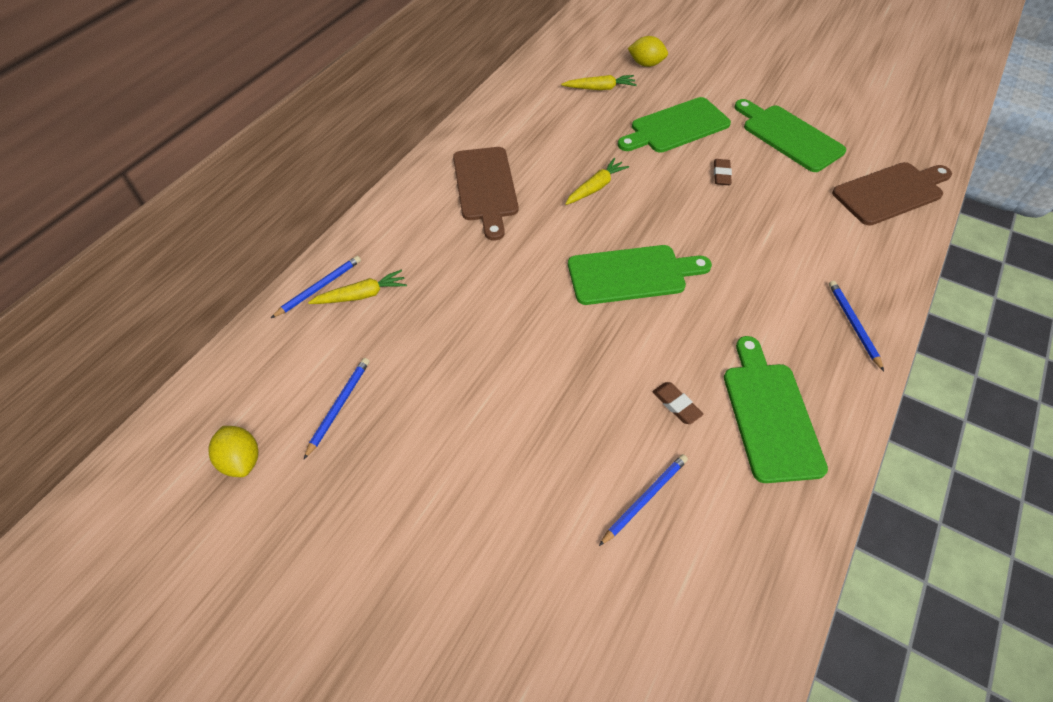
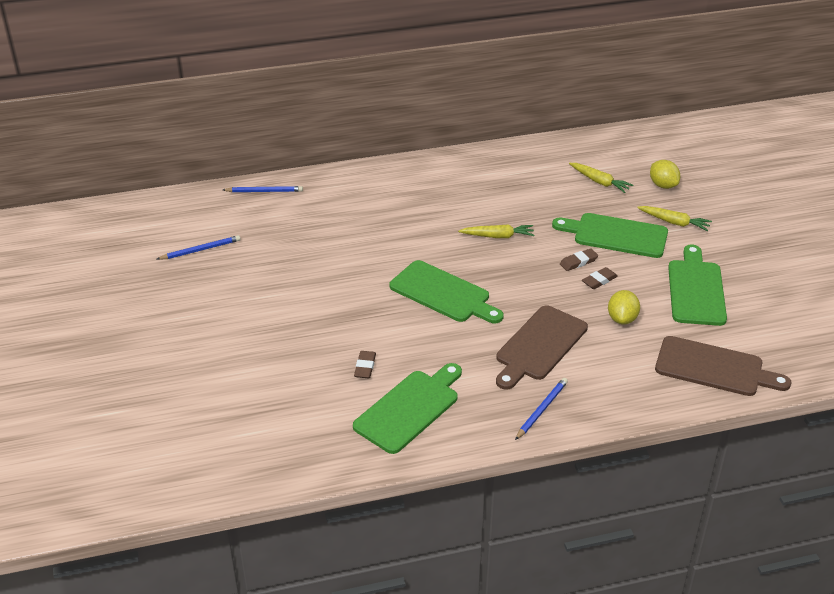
camera: 45 degrees right, 15 degrees down
(241, 460) = (132, 242): yellow lemon -> yellow lemon (622, 319)
(362, 295) = (280, 208): yellow carrot -> yellow carrot (674, 222)
(485, 187) = (428, 196): brown cutting board -> brown cutting board (539, 346)
(644, 499) = (283, 390): blue pencil -> none
(685, 168) = (578, 262): none -> brown eraser

